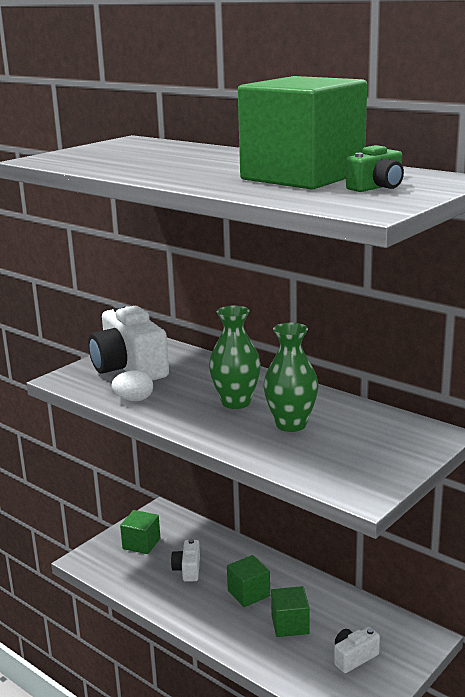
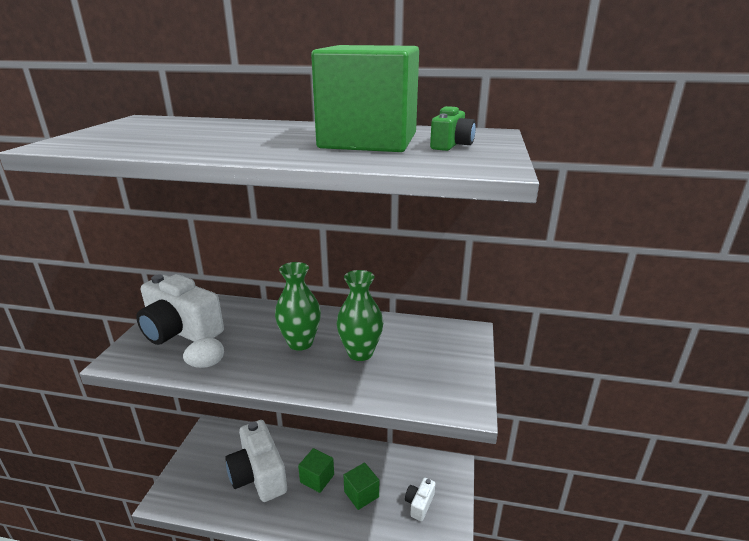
camera: 30 degrees left, 5 degrees up
(141, 544) = (208, 464): green cube -> none
(188, 569) = (258, 475): white camera -> white camera, size x2.10

